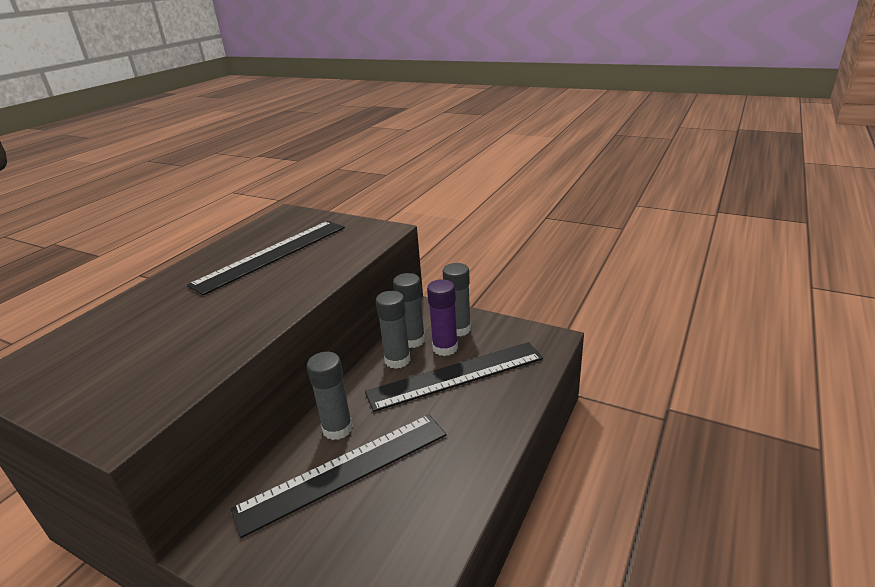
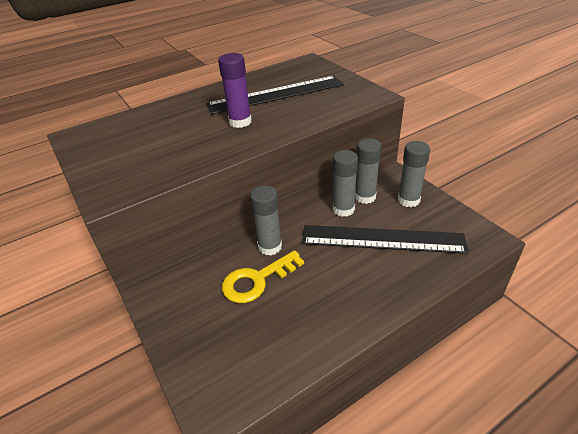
camera: 30 degrees right, 10 degrees up
(345, 470) = (257, 280): black ruler -> yellow key
(445, 348) = (387, 212): purple glue stick -> purple glue stick (240, 122)

